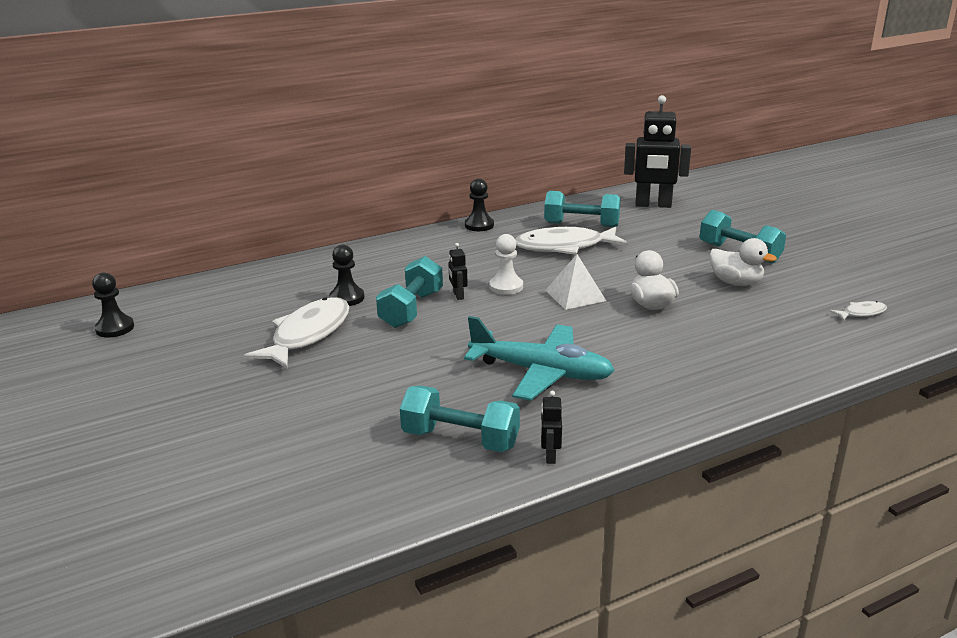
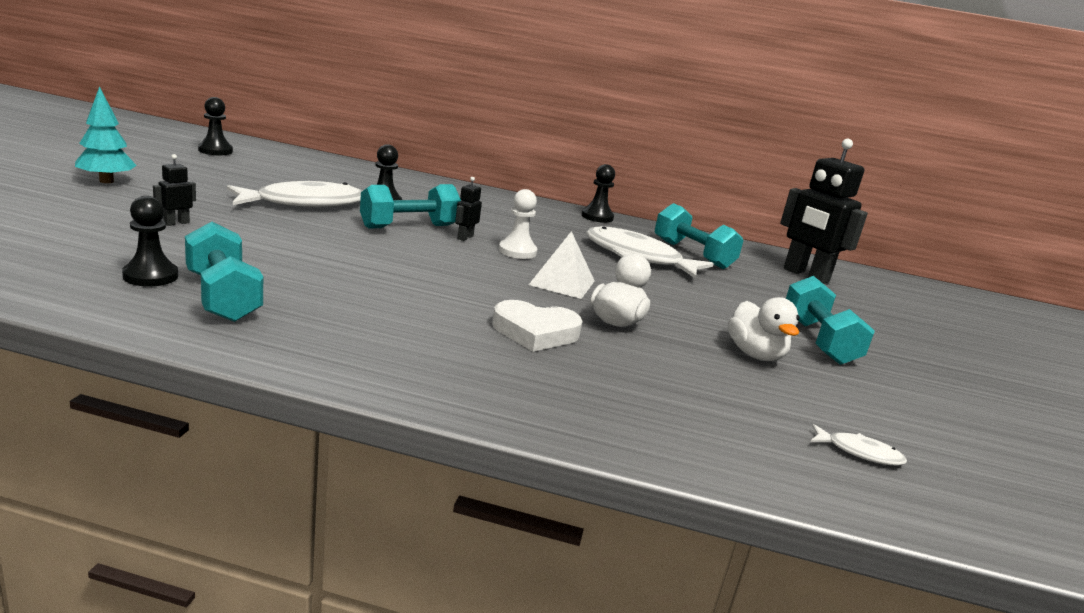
camera: 35 degrees right, 5 degrees down
(132, 412) = (106, 181): none -> turquoise tree
(387, 458) = (150, 276): none -> black pawn
(541, 372) = (395, 302): turquoise plane -> none
(550, 456) = (248, 344): black robot -> black robot (176, 223)
(637, 341) = (535, 332): none -> white heart

